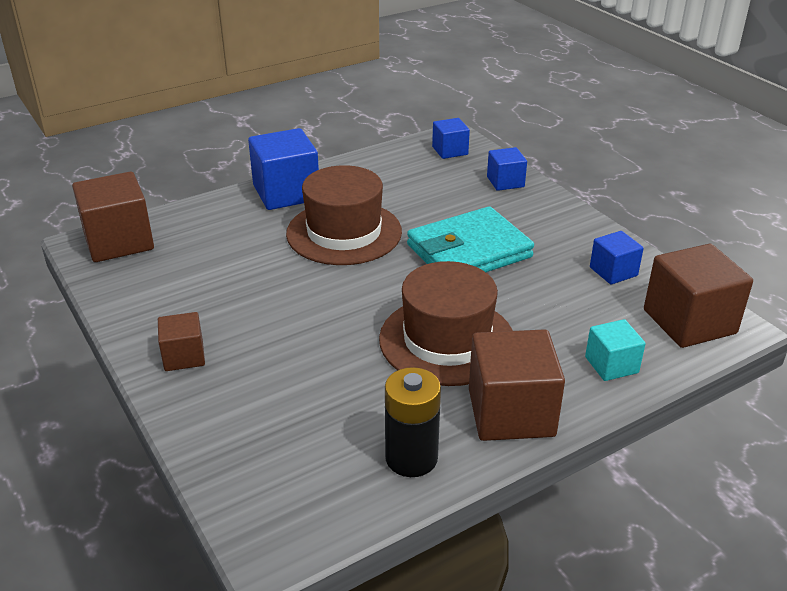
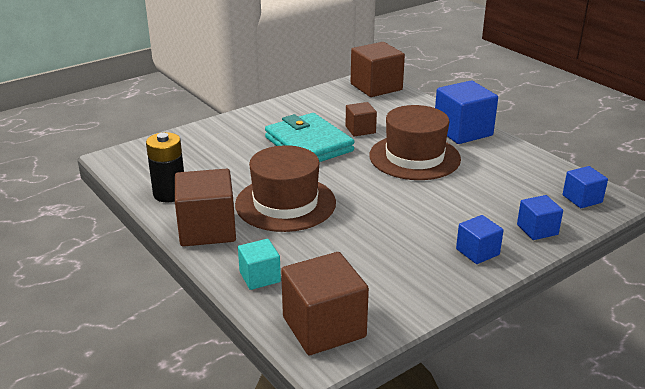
camera: 85 degrees right, 5 degrees down
(184, 356) = (263, 119): brown cube -> brown cube (360, 130)
(469, 251) = (406, 211): turquoise wallet -> turquoise wallet (309, 144)
(613, 271) = (396, 287): blue cube -> blue cube (477, 252)

